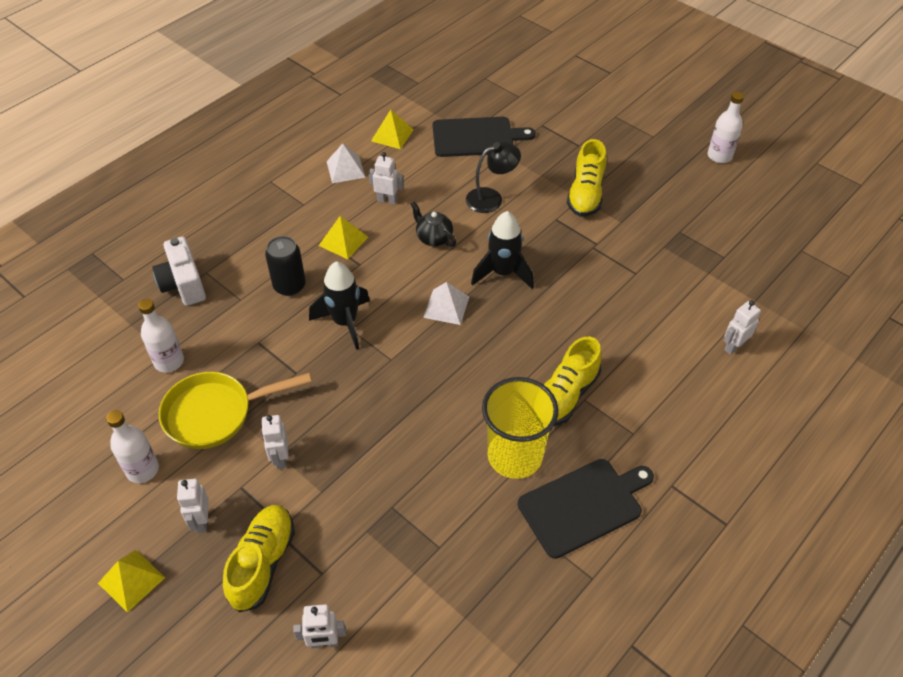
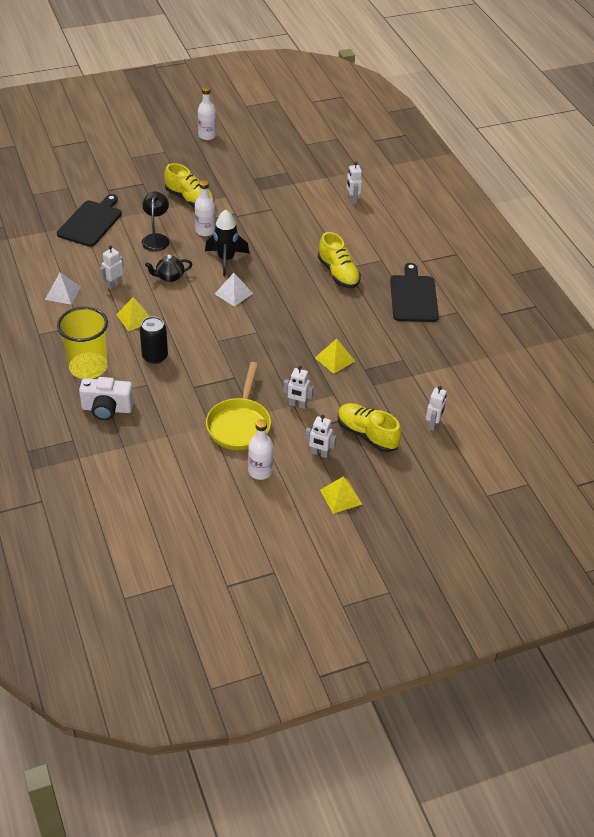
camera: 65 degrees left, 5 degrees down
(169, 361) = (176, 435): white bottle -> white bottle (205, 231)
(345, 322) = (210, 341): black rocket -> none
(392, 135) = (49, 259): yellow pyramid -> yellow pyramid (335, 359)
(515, 456) = (364, 309): yellow cup -> yellow cup (88, 367)

